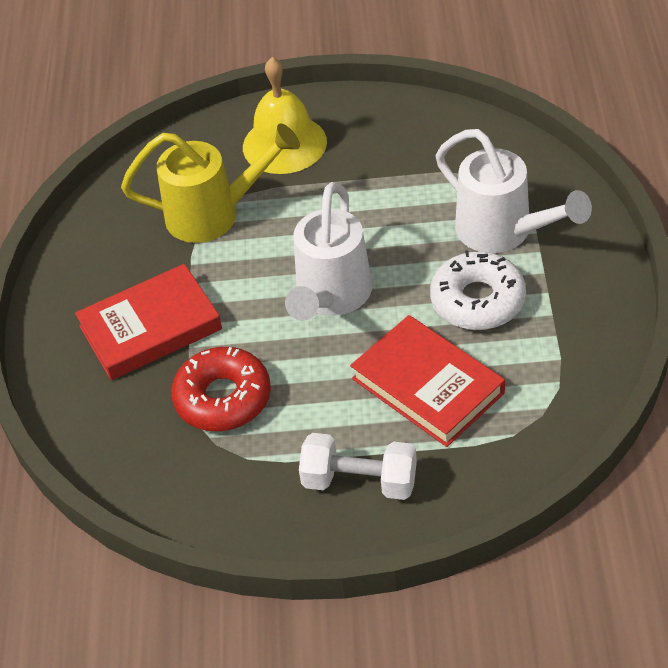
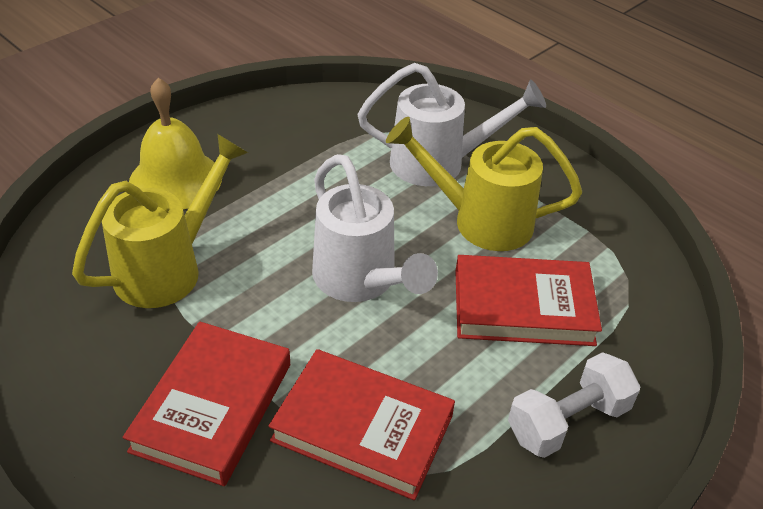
camera: 50 degrees left, 5 degrees down
(223, 398) = (362, 428): red donut -> red book
(478, 300) = (480, 221): white donut -> yellow watering can

